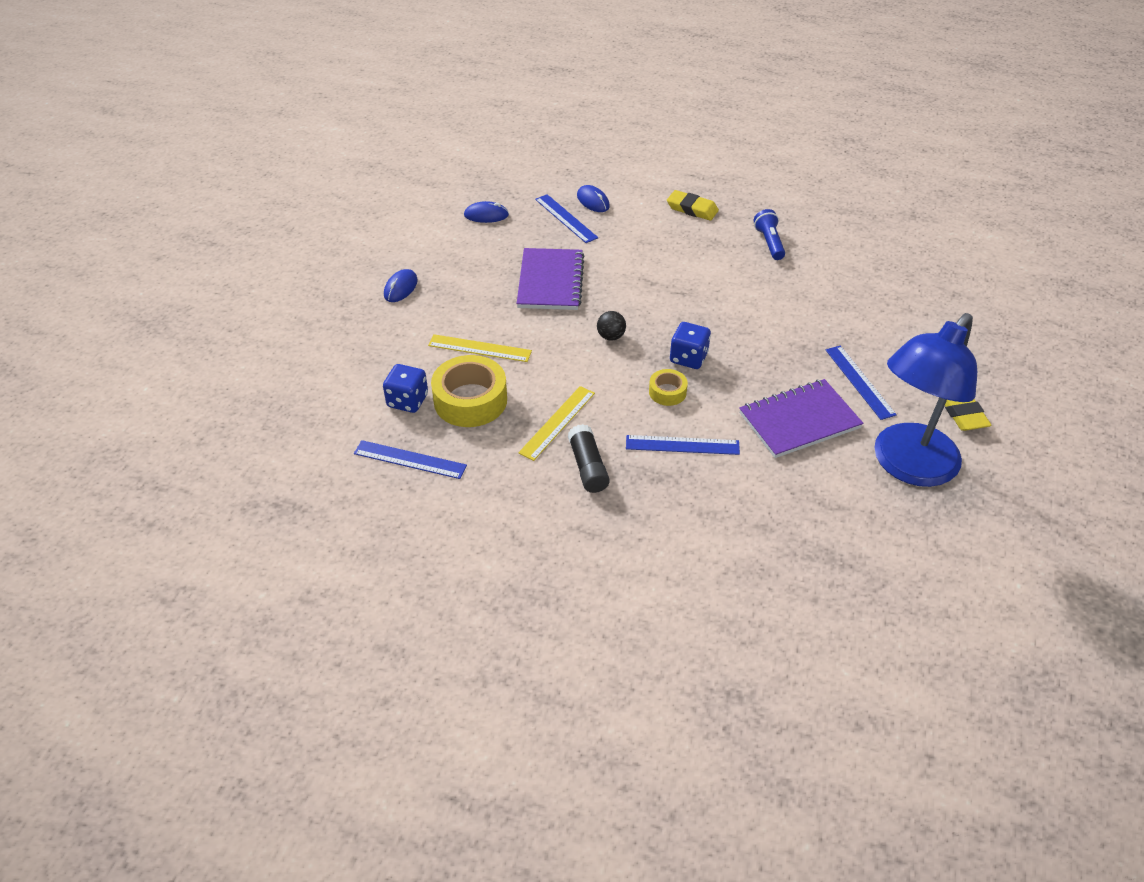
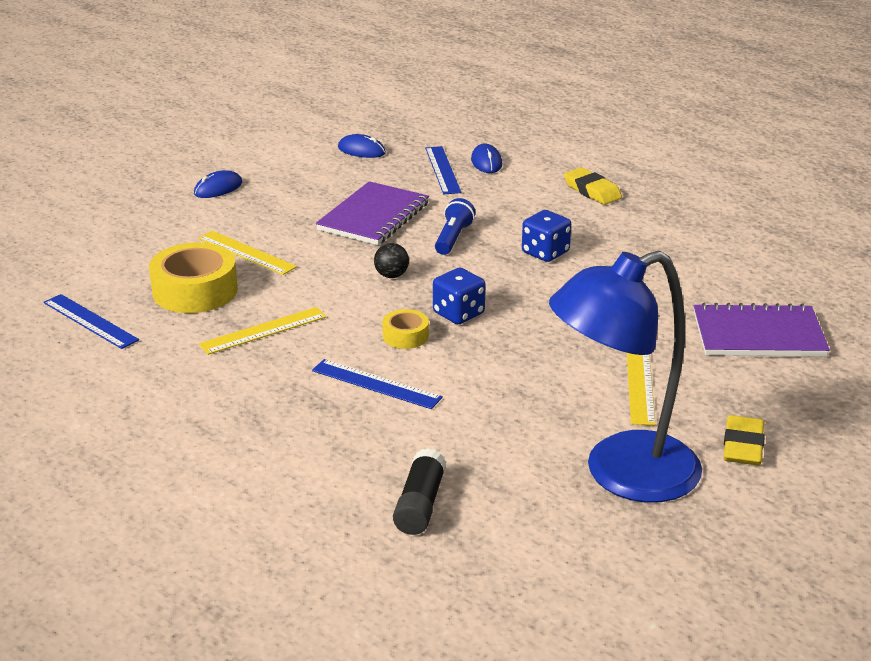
camera: 25 degrees right, 15 degrees down
(407, 401) = (135, 276): blue dice -> blue dice (545, 252)
(588, 467) = (257, 374): black glue stick -> black glue stick (420, 505)
(769, 242) = (654, 238): blue flashlight -> blue flashlight (453, 238)
(799, 420) = (531, 399): purple notebook -> purple notebook (758, 335)
(859, 381) = (640, 384): blue ruler -> yellow ruler

